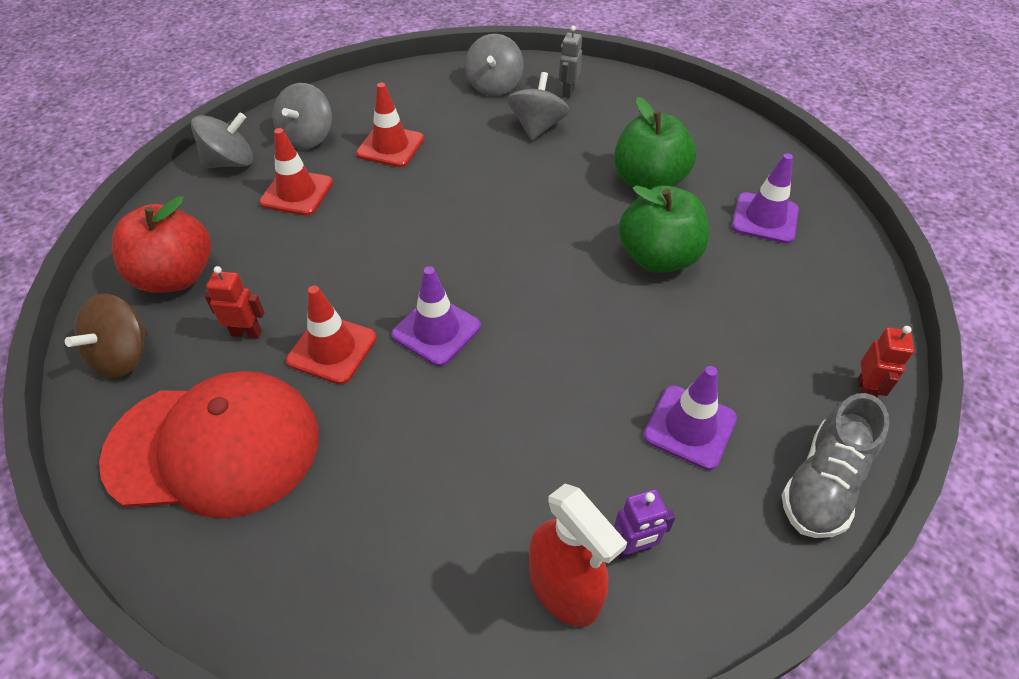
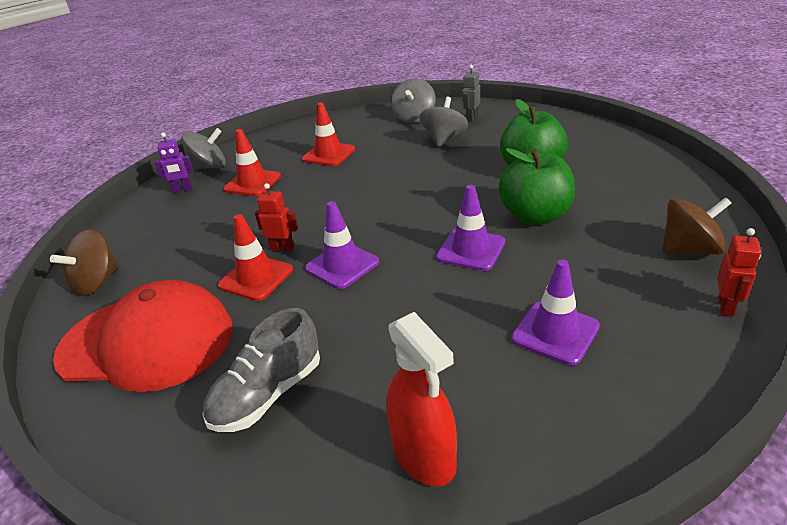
camera: 10 degrees right, 15 degrees down
(176, 277) = (150, 234): red apple -> none
(246, 333) = (193, 268): red robot -> red robot (282, 248)
(307, 137) = (268, 151): grey spinning top -> none
(632, 548) = (493, 425): purple robot -> purple robot (182, 189)
(765, 218) = (631, 189): purple traffic cone -> purple traffic cone (471, 250)
(823, 484) = (684, 378): grey shoe -> grey shoe (268, 394)
(828, 311) = (689, 249): none -> brown spinning top

